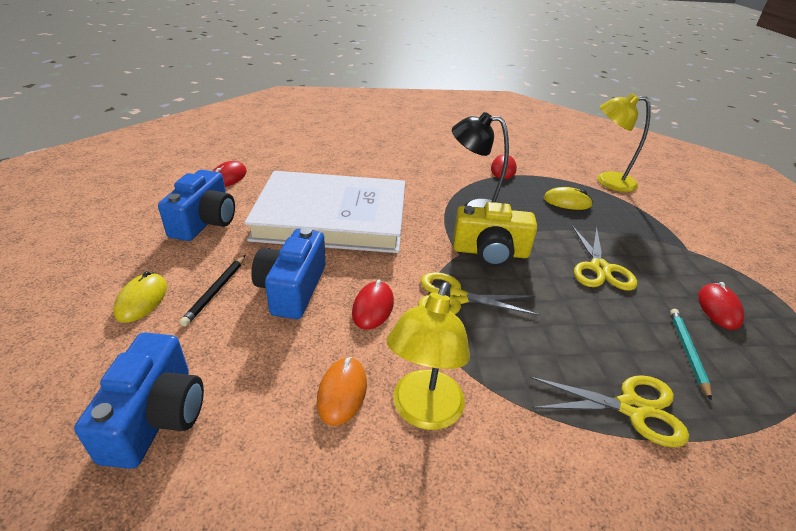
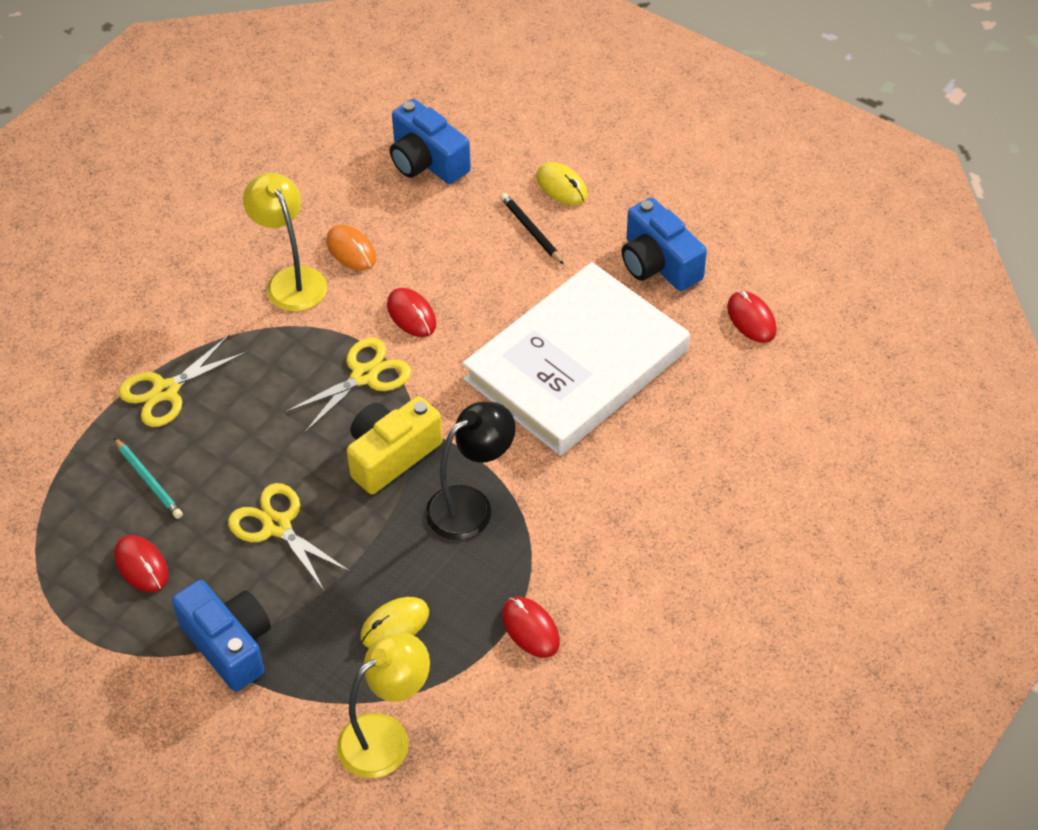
camera: 135 degrees right, 15 degrees up
(292, 289) = (487, 277): blue camera -> blue camera (229, 644)

